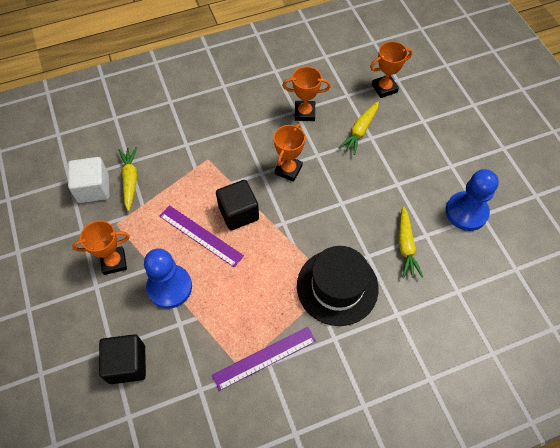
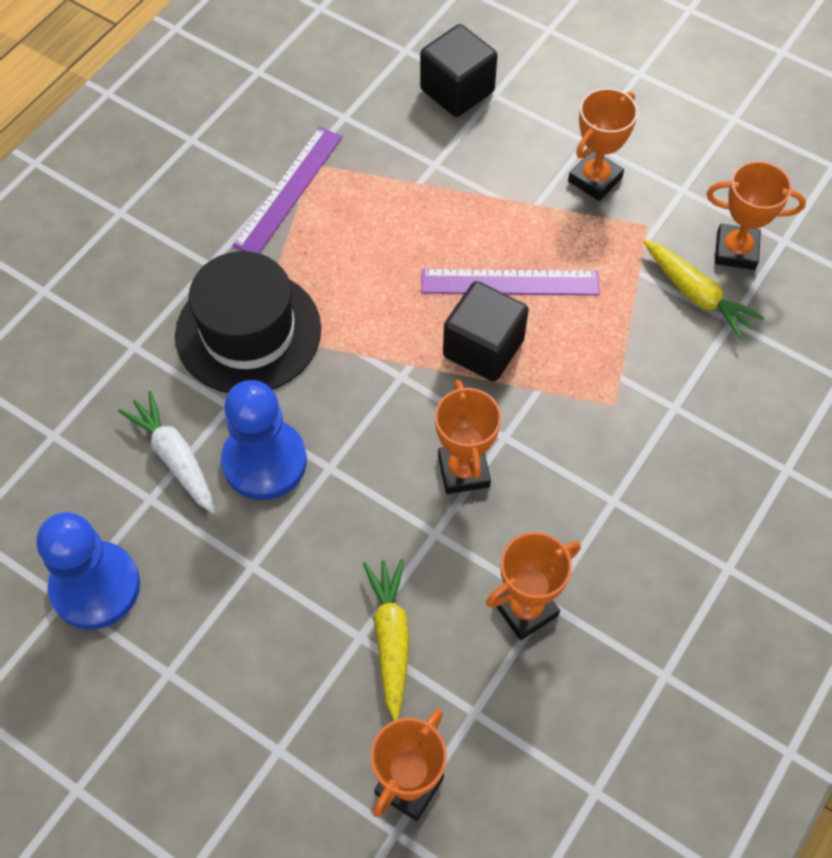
camera: 145 degrees right, 0 degrees up
(93, 188) = (736, 251): white cube -> orange trophy
(169, 287) = (488, 195): blue pawn -> blue pawn (264, 461)
(405, 246) = (175, 458): yellow carrot -> white carrot

